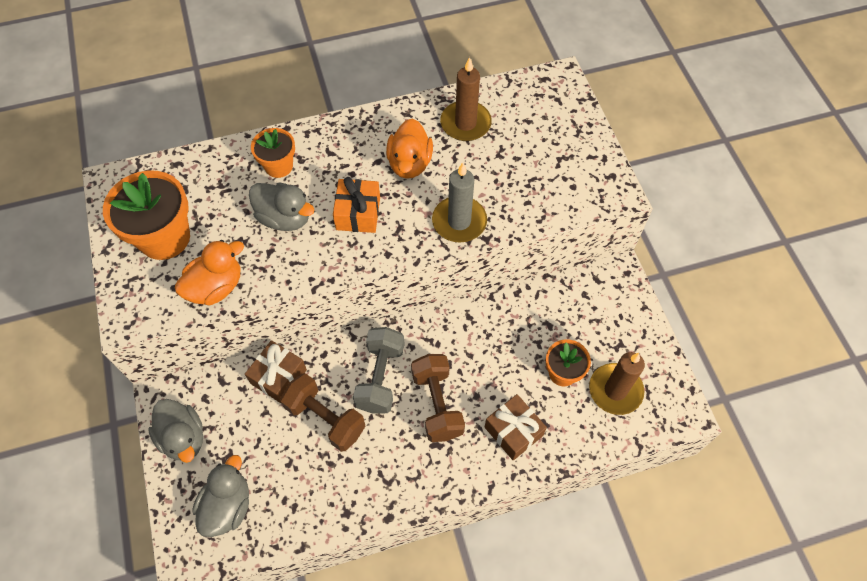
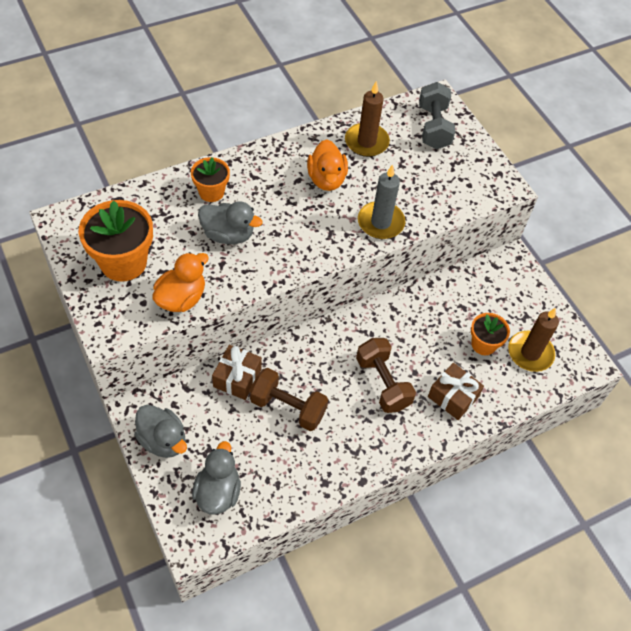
camera: 15 degrees left, 5 degrees down
(358, 213) = (292, 224): orange gift -> none
(380, 377) = (328, 367): grey dumbbell -> grey dumbbell (433, 127)

